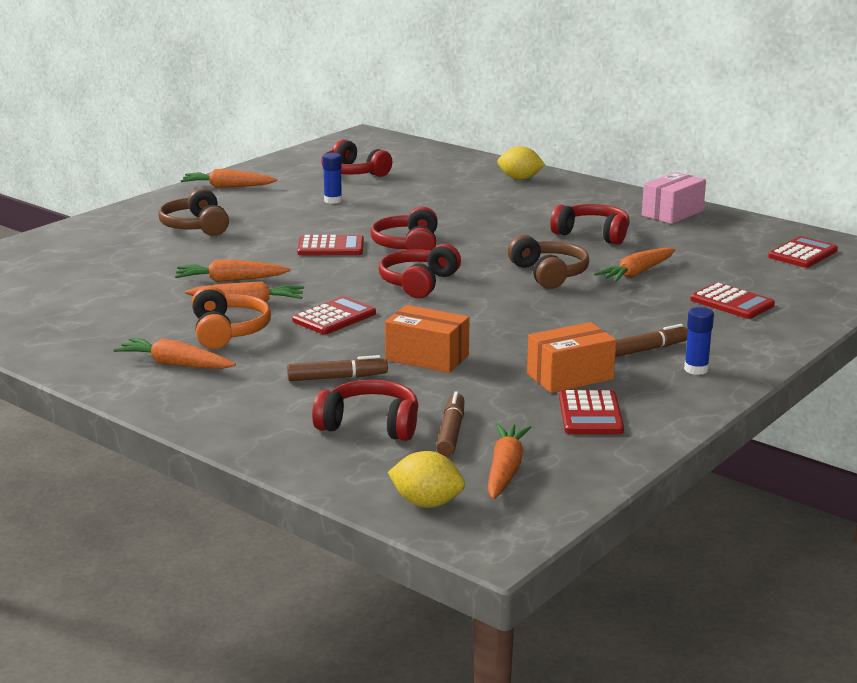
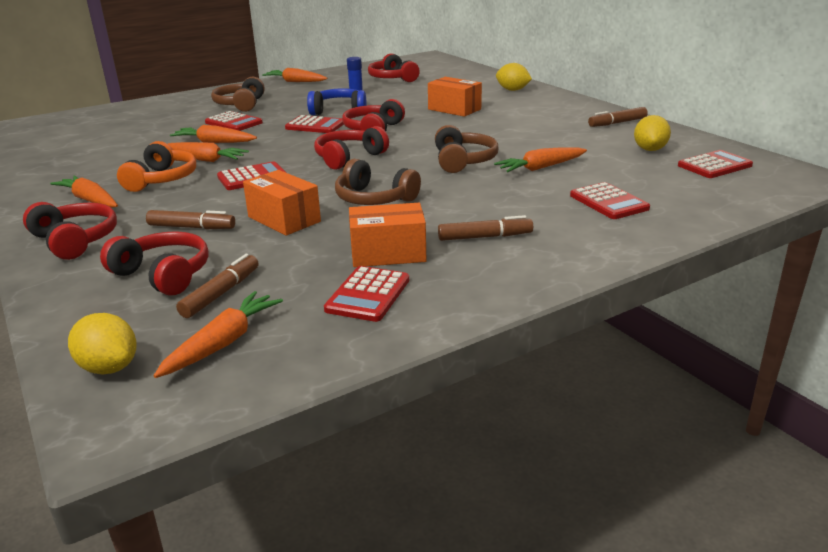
camera: 20 degrees right, 5 degrees up
(220, 252) = (233, 123): none -> red calculator
(337, 225) = (339, 111): none -> blue headphones
(476, 211) = (454, 109): none -> orange box
(498, 325) = (374, 199): none -> brown headphones
(593, 234) = (532, 133): red headphones -> red headphones (75, 240)
(672, 213) = (617, 123): pink box -> brown marker
(696, 369) = (516, 263): blue glue stick -> none
(729, 242) = (649, 149): none -> yellow lemon

